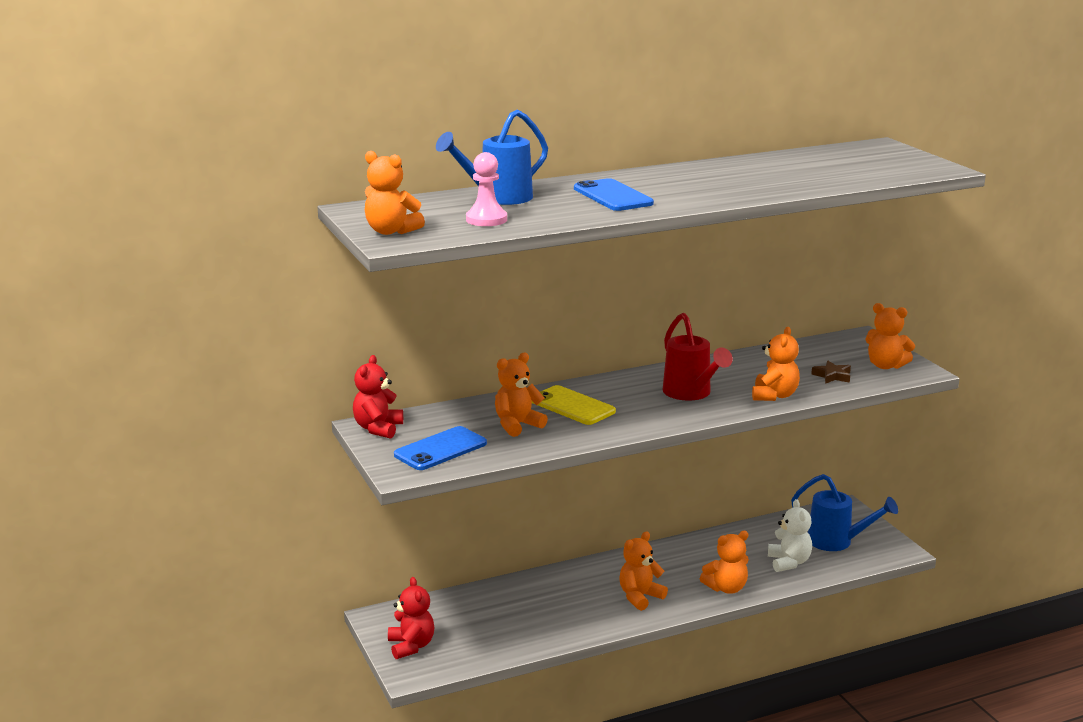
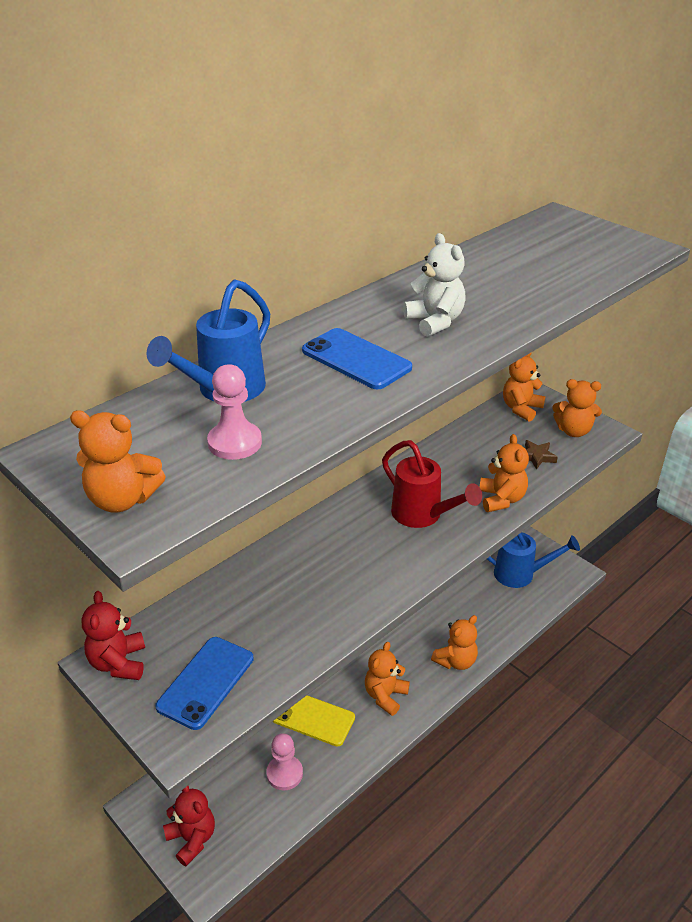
camera: 20 degrees left, 15 degrees up
(514, 625) = (284, 773): none -> pink pawn
(517, 425) = (272, 614): orange teddy bear -> orange teddy bear (521, 409)
(572, 406) = (315, 566): yellow phone -> yellow phone (313, 718)
(789, 562) = (493, 611): white teddy bear -> white teddy bear (435, 322)

